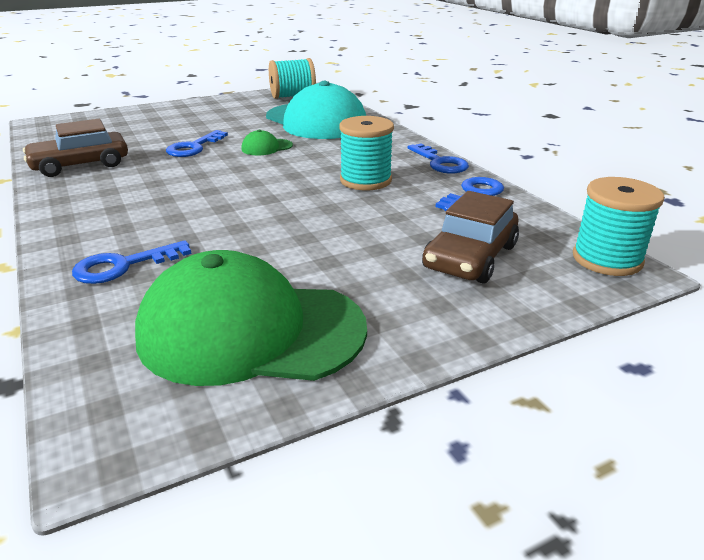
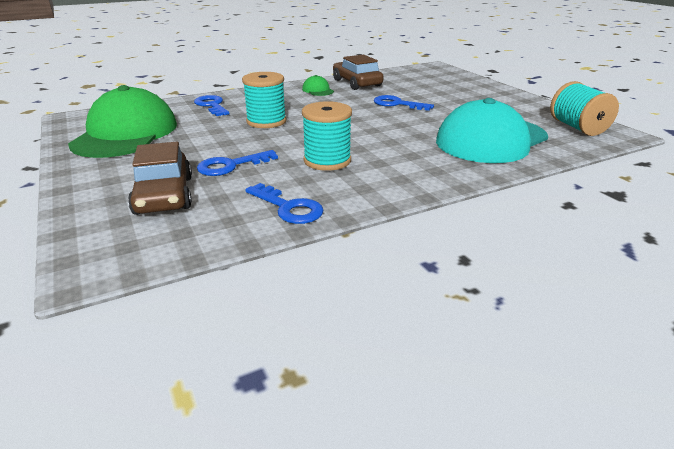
camera: 90 degrees right, 0 degrees up
(266, 147) = (404, 124): green cap -> green cap (318, 90)
(440, 163) = (378, 196): blue key -> blue key (231, 166)
(470, 257) = (164, 195): brown car -> brown car turned 135 degrees counterclockwise
(607, 259) = (117, 261): turquoise spool -> turquoise spool (266, 121)

